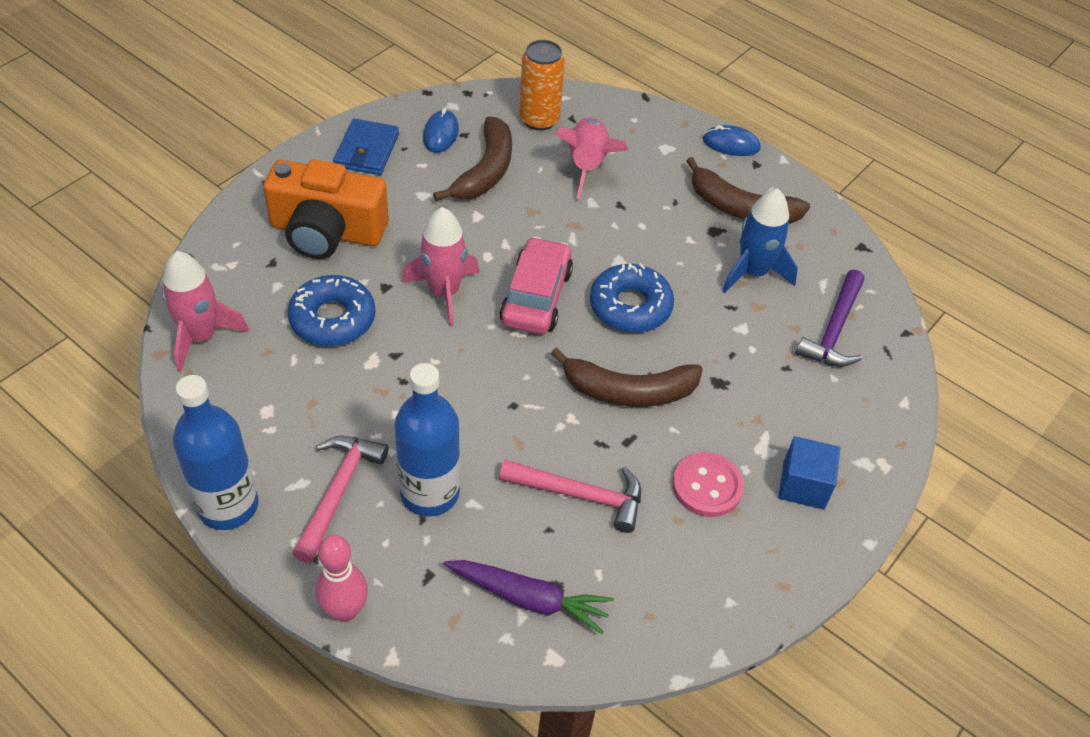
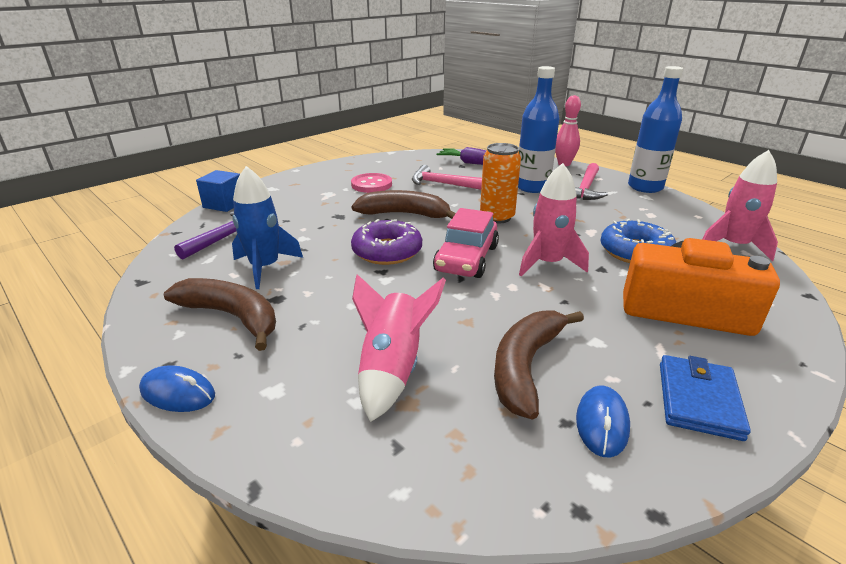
camera: 170 degrees left, 20 degrees down
(539, 120) = (450, 444): orange can -> orange can (497, 217)
(630, 306) = (387, 251): blue donut -> purple donut
(803, 485) = (315, 183): blue cube -> blue cube (224, 204)

